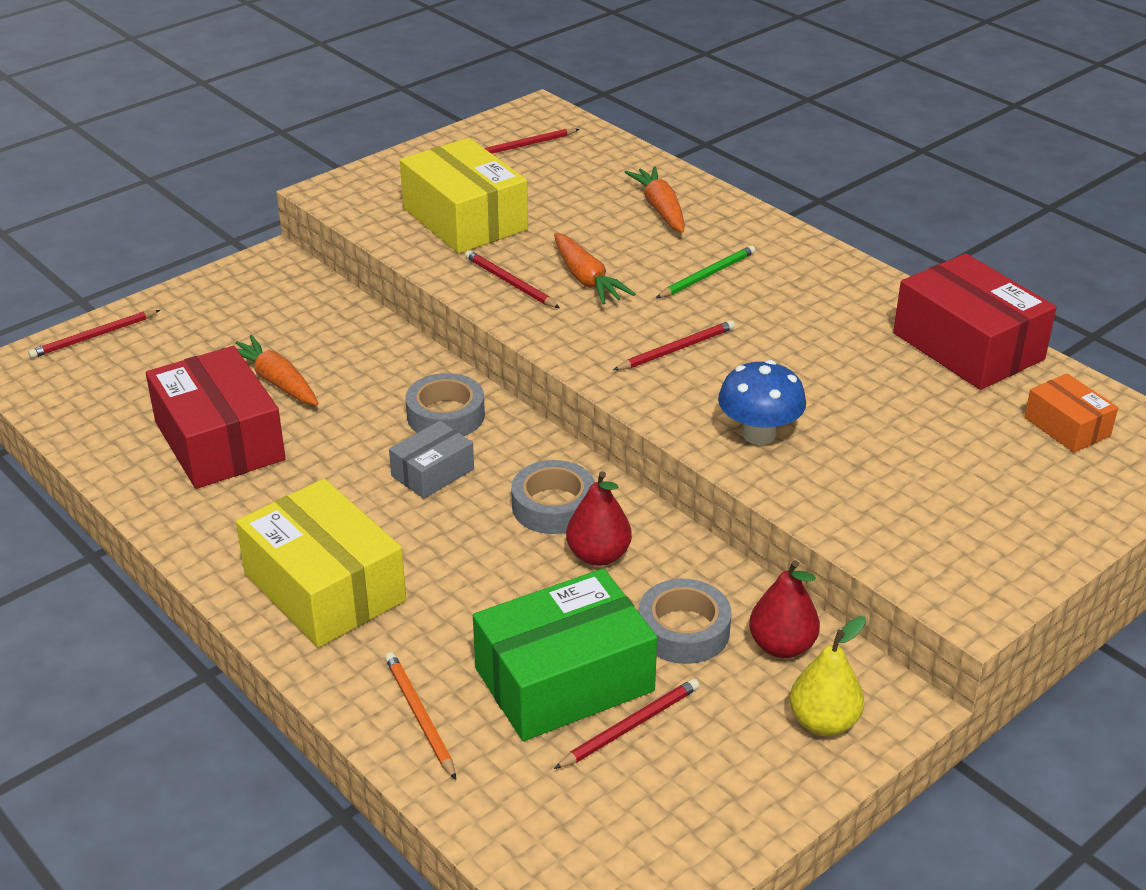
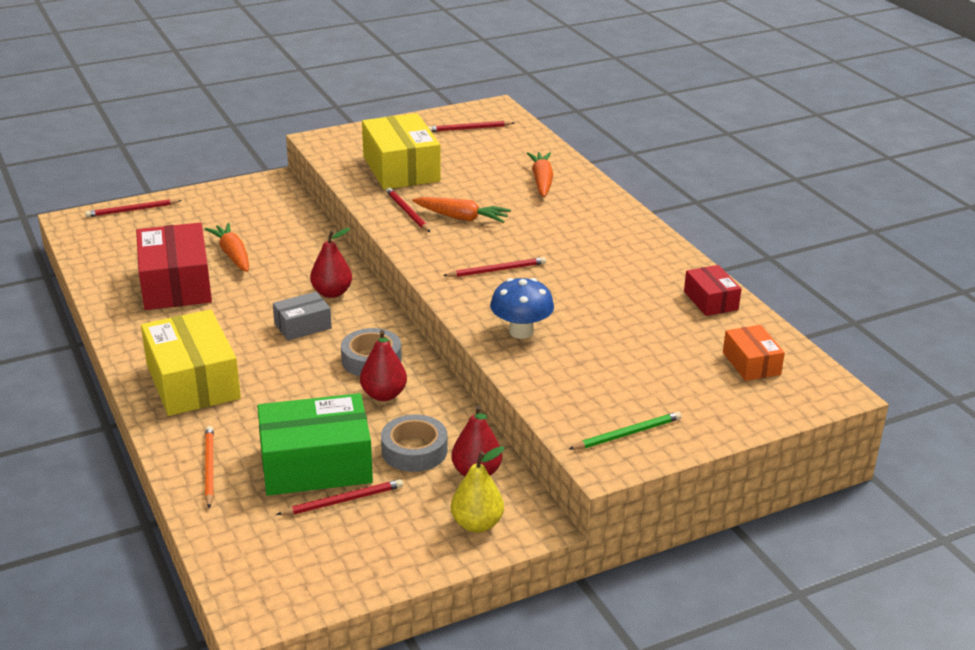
camera: 15 degrees right, 5 degrees down
(445, 415) = (332, 293): grey tape -> red pear
(586, 279) = (461, 217): orange carrot -> orange carrot turned 60 degrees counterclockwise
(707, 275) = (548, 227): green pencil -> green pencil (627, 434)
(968, 346) = (710, 300): red box -> red box, size x0.53

